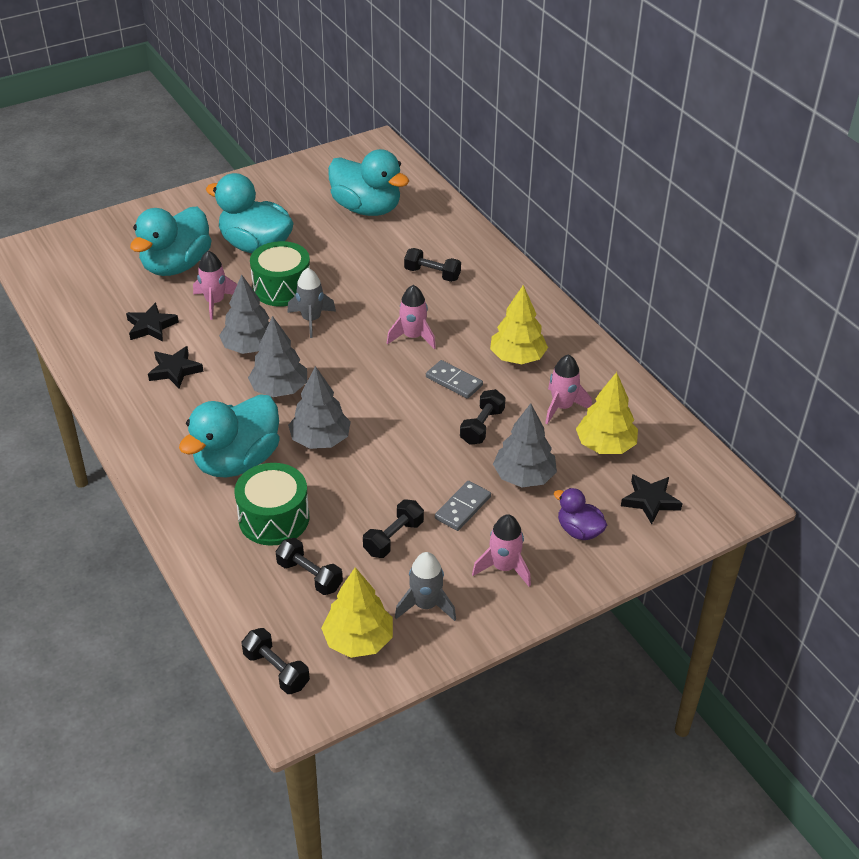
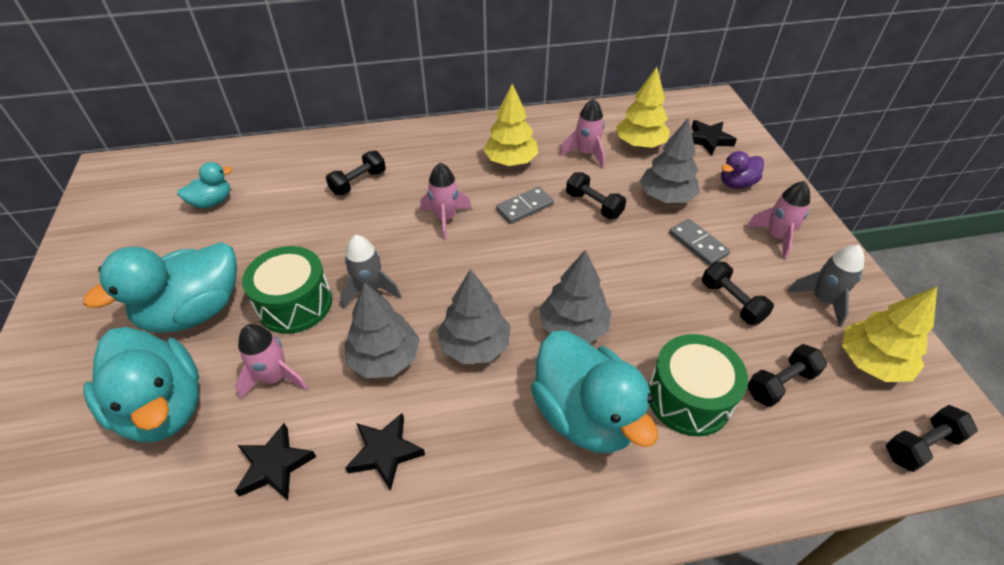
camera: 70 degrees left, 5 degrees up
(366, 208) = (212, 202): turquoise duck -> turquoise duck, size x0.51

